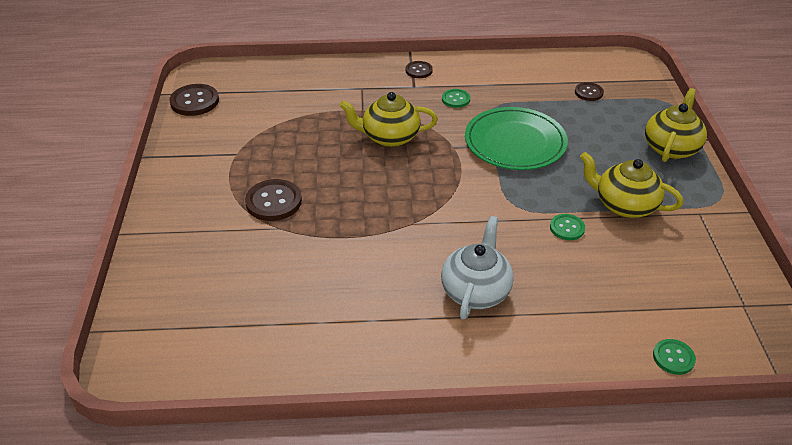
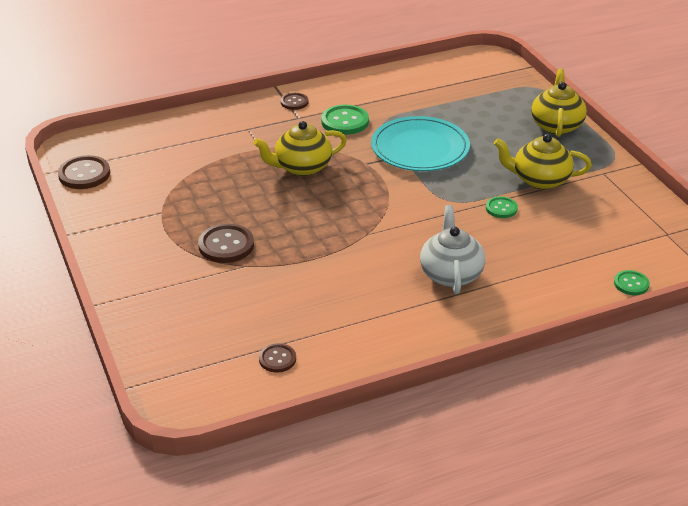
camera: 20 degrees left, 5 degrees down
(455, 99) = (345, 121): green button -> green button, size x1.67
(515, 142) = (420, 148): green plate -> turquoise plate
(588, 92) = (463, 92): brown button -> brown button (277, 359)

